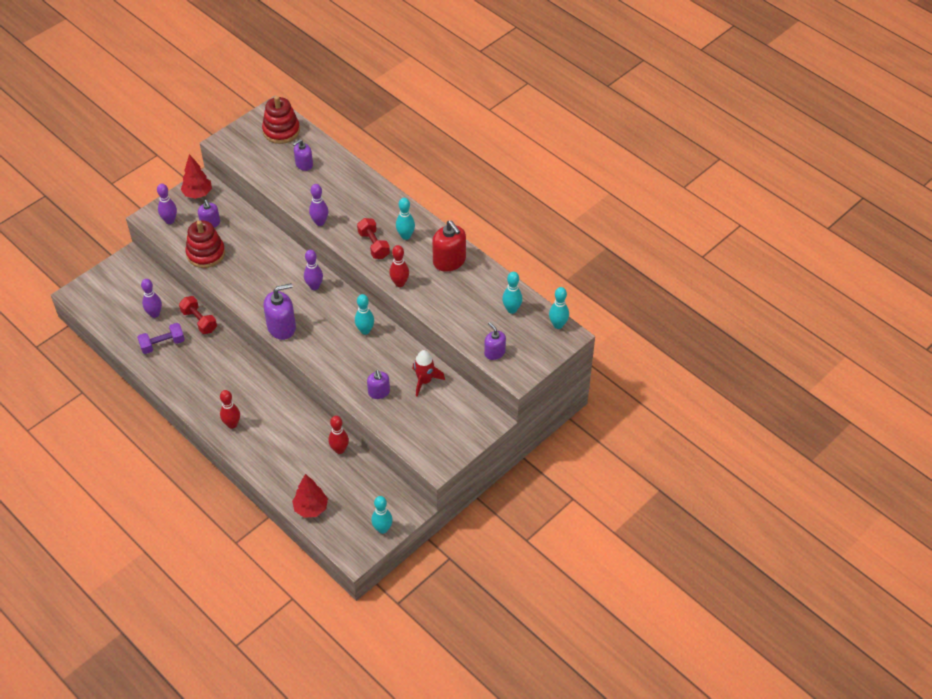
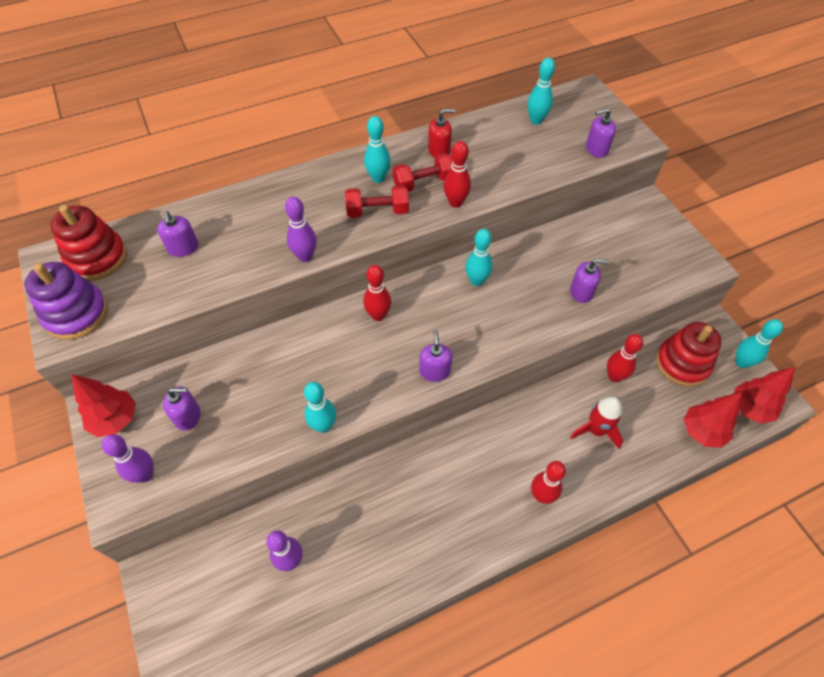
camera: 70 degrees left, 5 degrees up
(162, 344) = (357, 562): purple dumbbell -> none
(199, 321) = (334, 495): red dumbbell -> red dumbbell (424, 183)
(206, 253) = (246, 437): red stacking toy -> red stacking toy (682, 363)
(239, 141) = (76, 314): none -> purple stacking toy
(281, 327) = (435, 371): purple soap dispenser -> purple soap dispenser, size x0.61
(314, 286) = (378, 315): purple bowling pin -> red bowling pin
(341, 537) = (750, 408): none -> red tree
(424, 381) = (576, 244): red rocket -> red rocket (596, 430)
(449, 261) = (439, 151): red soap dispenser -> red soap dispenser, size x0.61
(558, 325) = (570, 93): turquoise bowling pin -> turquoise bowling pin (323, 426)

